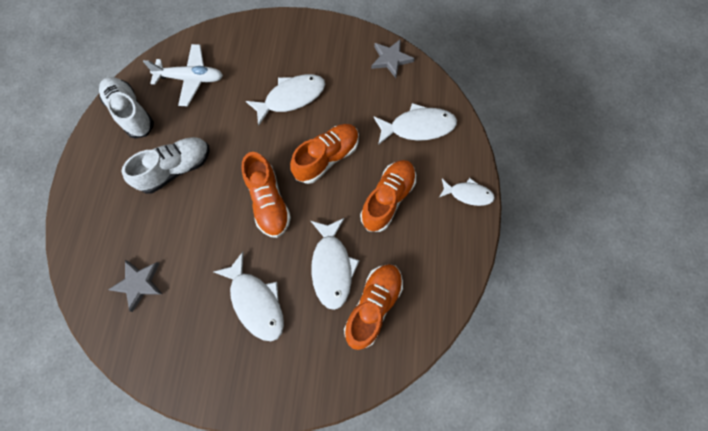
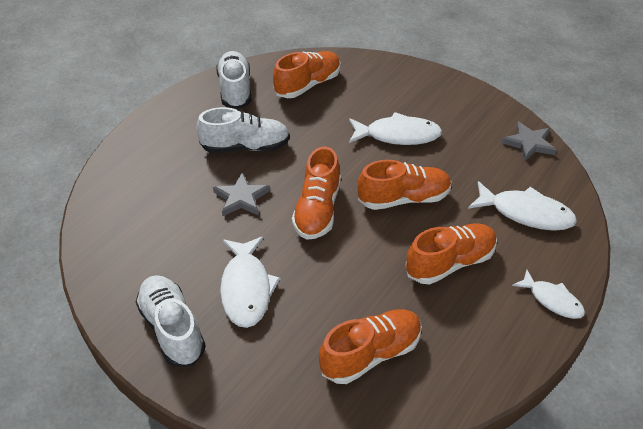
camera: 30 degrees right, 25 degrees down
(139, 283) = (147, 221): grey star -> grey star (241, 198)
(191, 79) = (308, 85): white plane -> orange shoe
(221, 367) = (172, 328): none -> white shoe
(332, 267) = (347, 296): white fish -> none

